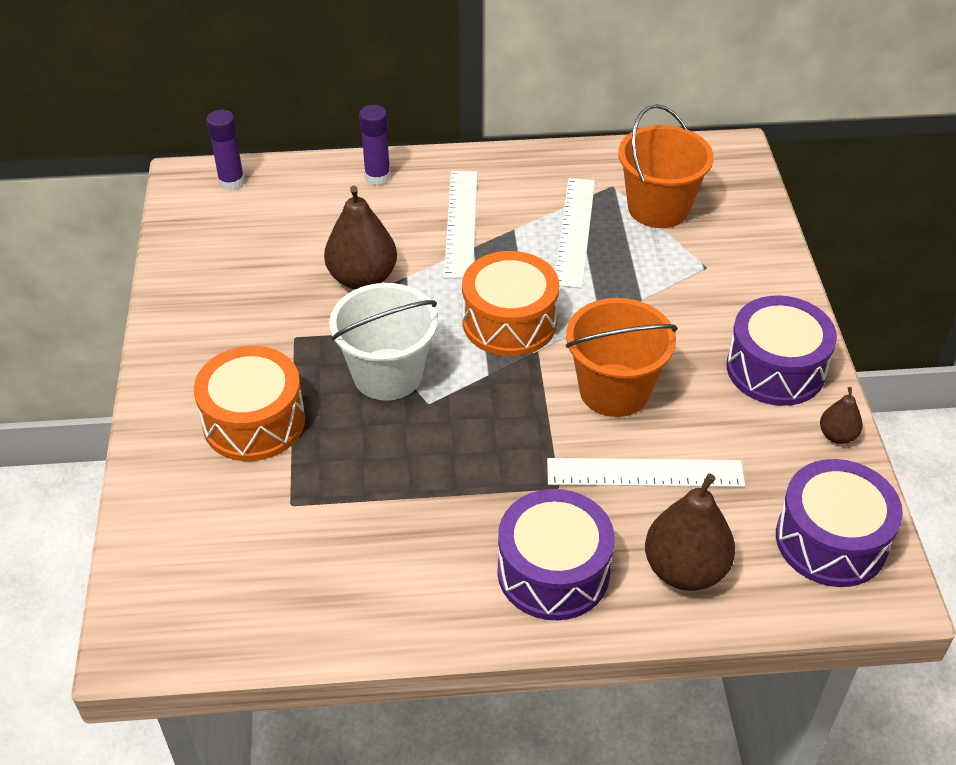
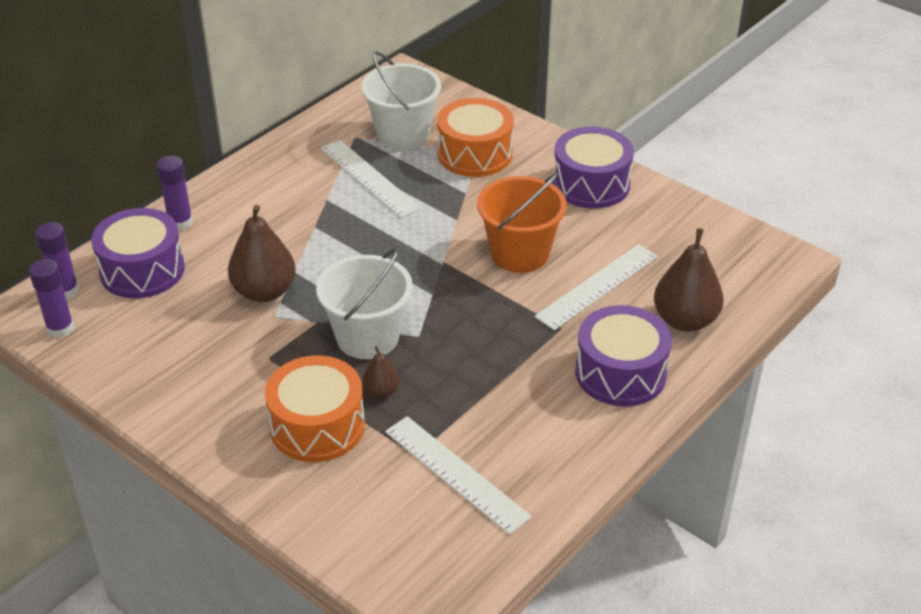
camera: 45 degrees left, 5 degrees down
(191, 210) = (60, 329): none -> purple glue stick
(461, 223) = (285, 217): white ruler -> white ruler (456, 473)
(509, 322) = (402, 256): orange drum -> orange drum (475, 154)
(658, 208) = (403, 134): orange bucket -> white bucket
(831, 540) = (733, 254): purple drum -> purple drum (142, 270)
(837, 435) = (667, 198): brown pear -> brown pear (381, 391)

